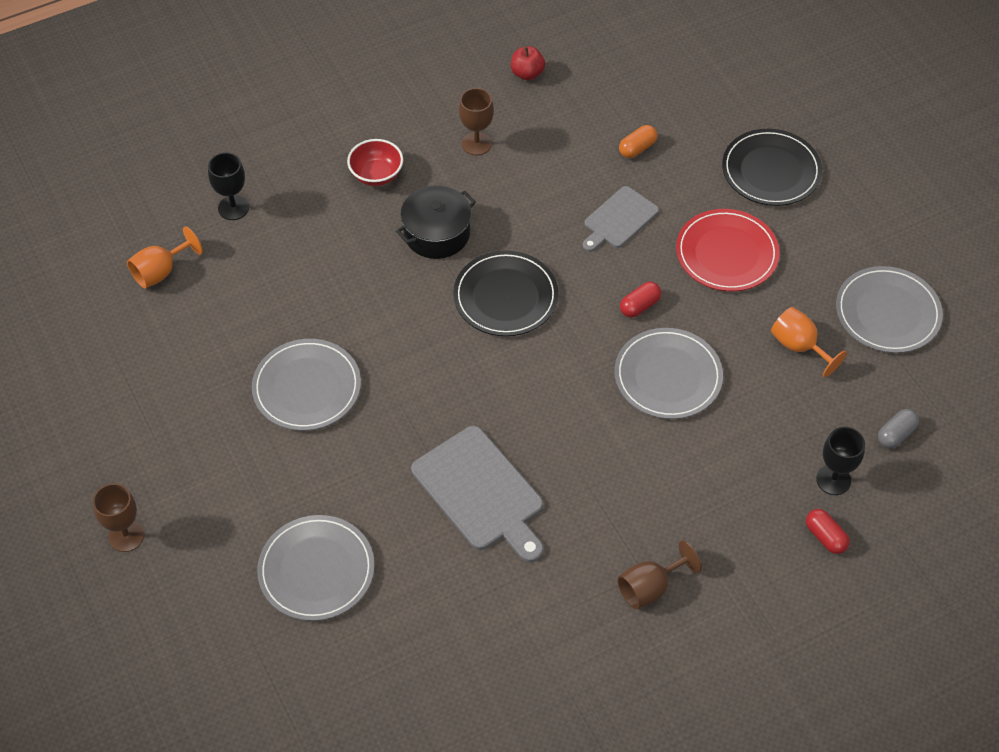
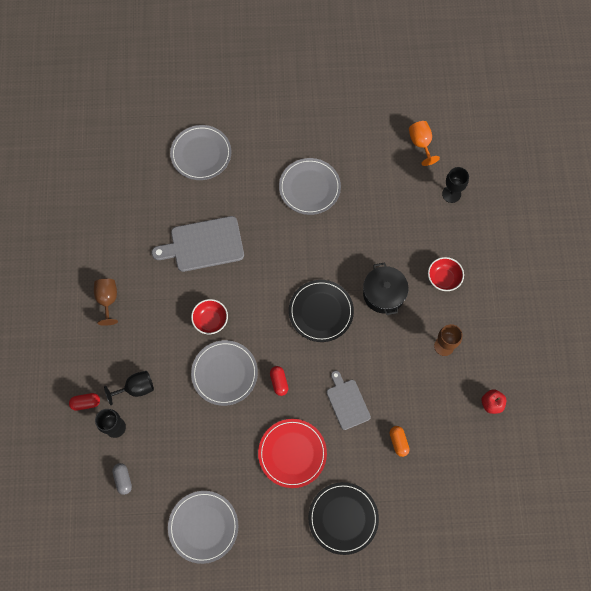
camera: 115 degrees right, 15 degrees up
(126, 536) = (263, 81): brown goblet -> none
(599, 428) = (211, 320): none -> red bowl
(761, 479) = (136, 388): none -> black goblet
(799, 346) = (207, 458): orange goblet -> none

